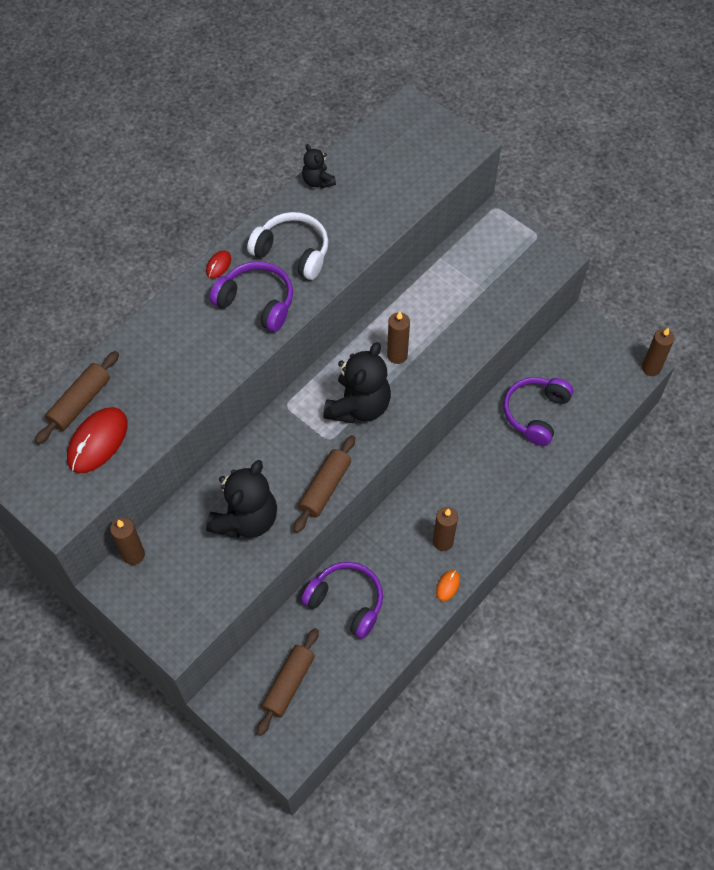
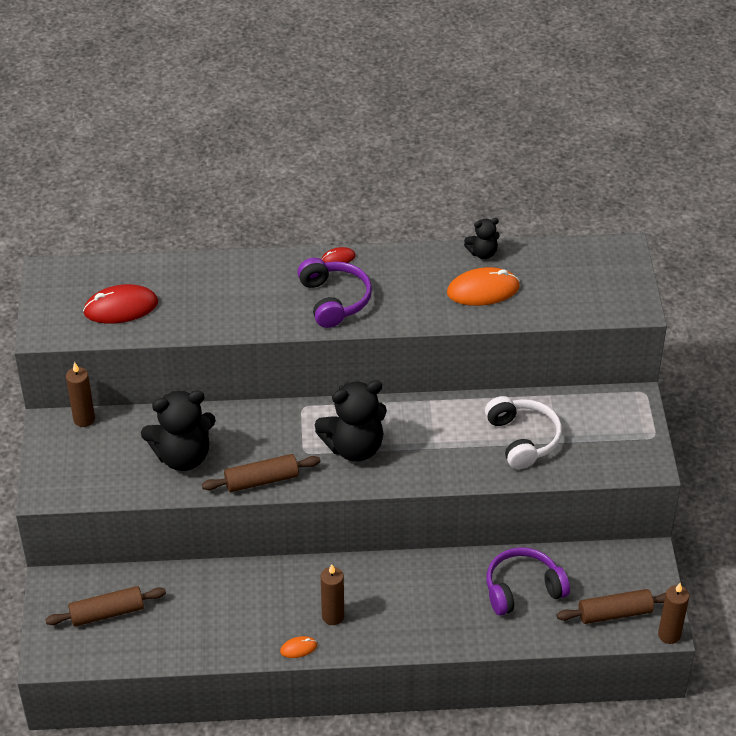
camera: 45 degrees right, 15 degrees down
(80, 402) = (139, 276): brown rolling pin -> brown rolling pin (615, 613)
(292, 252) = (402, 286): white headphones -> white headphones (522, 439)
(318, 181) = (482, 253): black teddy bear -> black teddy bear turned 120 degrees counterclockwise
(346, 602) = (212, 596): purple headphones -> none
(352, 211) = (483, 290): none -> orange mouse
(397, 355) = (427, 436): brown candle -> none

